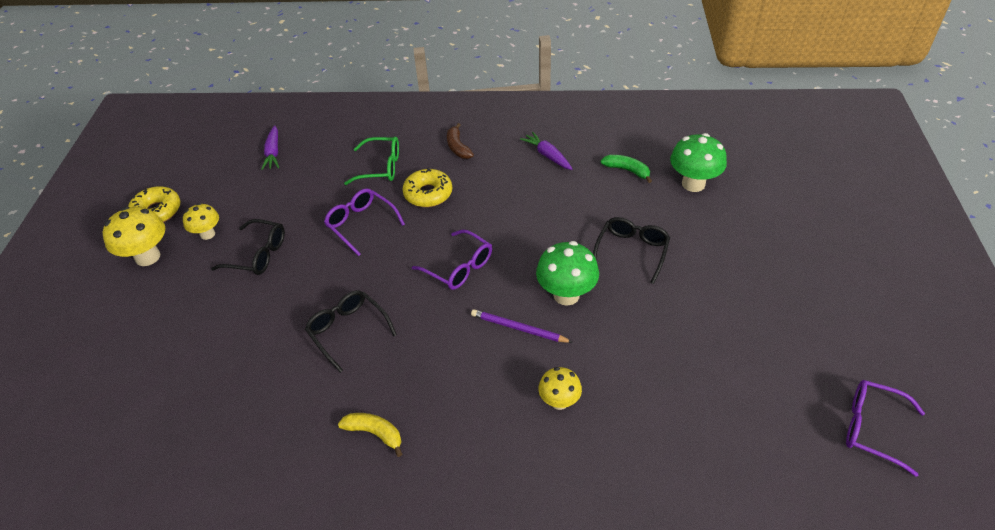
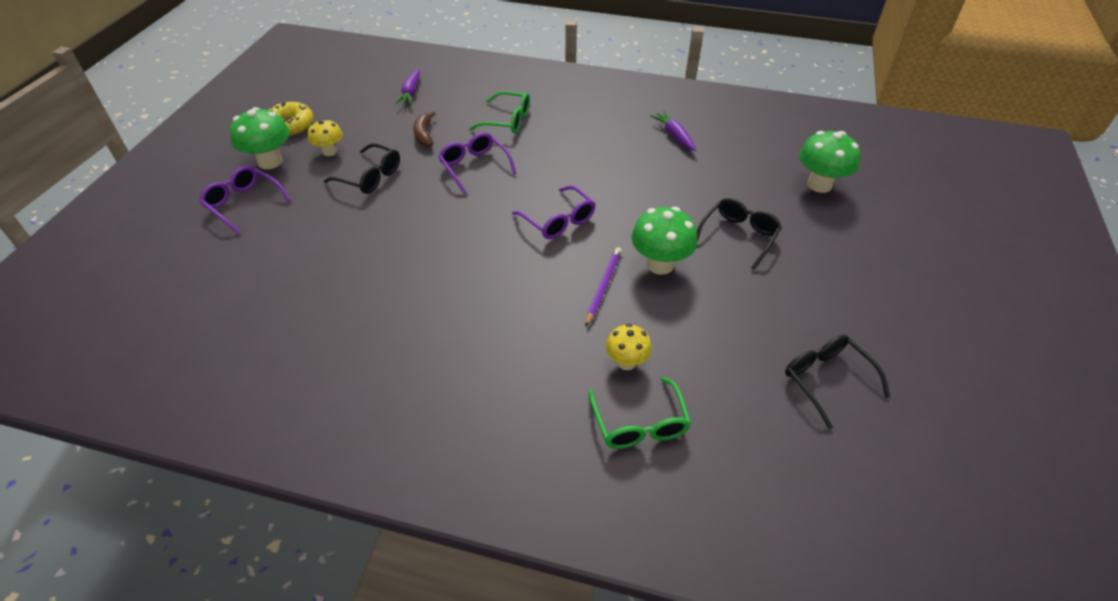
camera: 10 degrees right, 0 degrees up
(147, 257) = (270, 162): yellow mushroom -> green mushroom
(348, 331) = (434, 258): black glasses -> black glasses (827, 380)
(374, 433) = (433, 355): yellow banana -> none
(428, 194) = (546, 151): yellow donut -> none
(458, 147) = (587, 115): brown banana -> brown banana (424, 135)
(518, 328) = (603, 286): purple pencil -> purple pencil turned 75 degrees clockwise
(585, 460) = (639, 423): none -> green glasses
(627, 170) = (752, 161): green banana -> none
(873, 429) = (965, 457): purple glasses -> purple glasses (244, 204)

